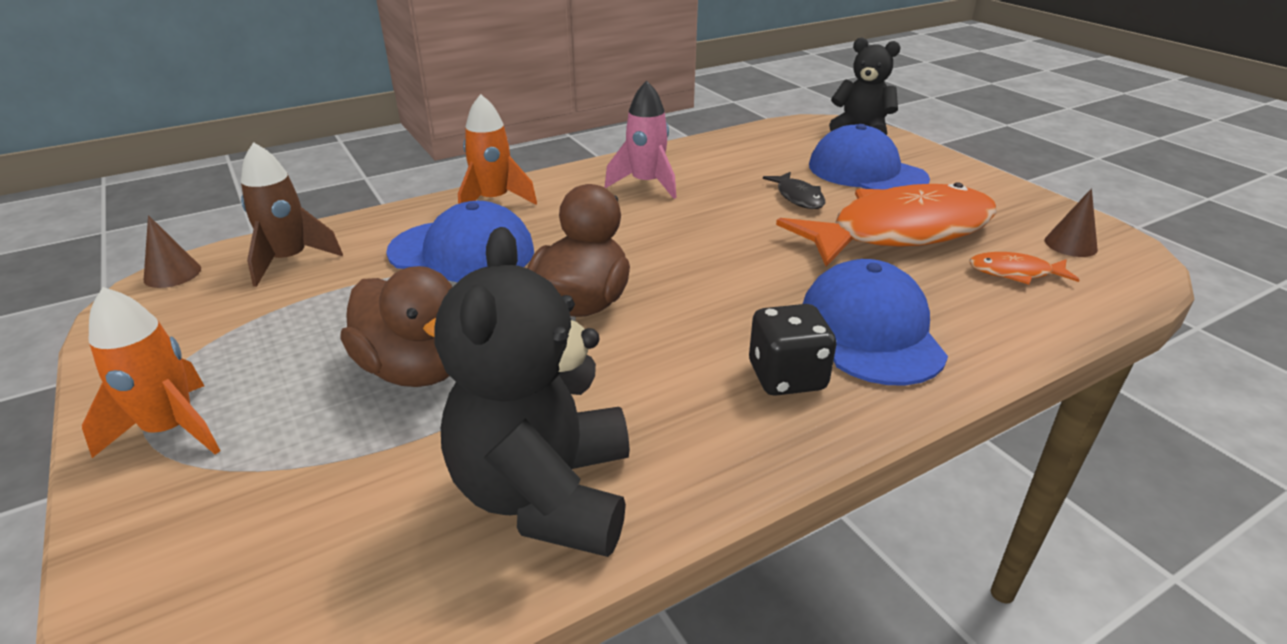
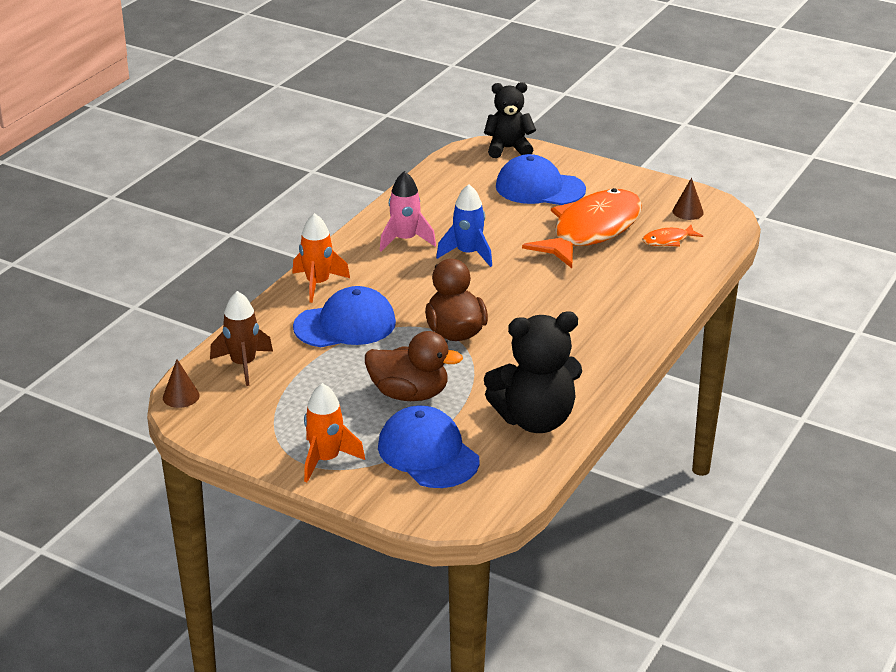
camera: 30 degrees left, 0 degrees up
(545, 494) = (535, 419): black teddy bear -> black teddy bear turned 75 degrees counterclockwise
(705, 216) = (468, 254): none -> blue rocket
(787, 377) = (595, 336): black dice -> none
(798, 197) = (512, 222): black fish -> none
(870, 331) = (617, 299): blue cap -> blue cap (428, 453)

